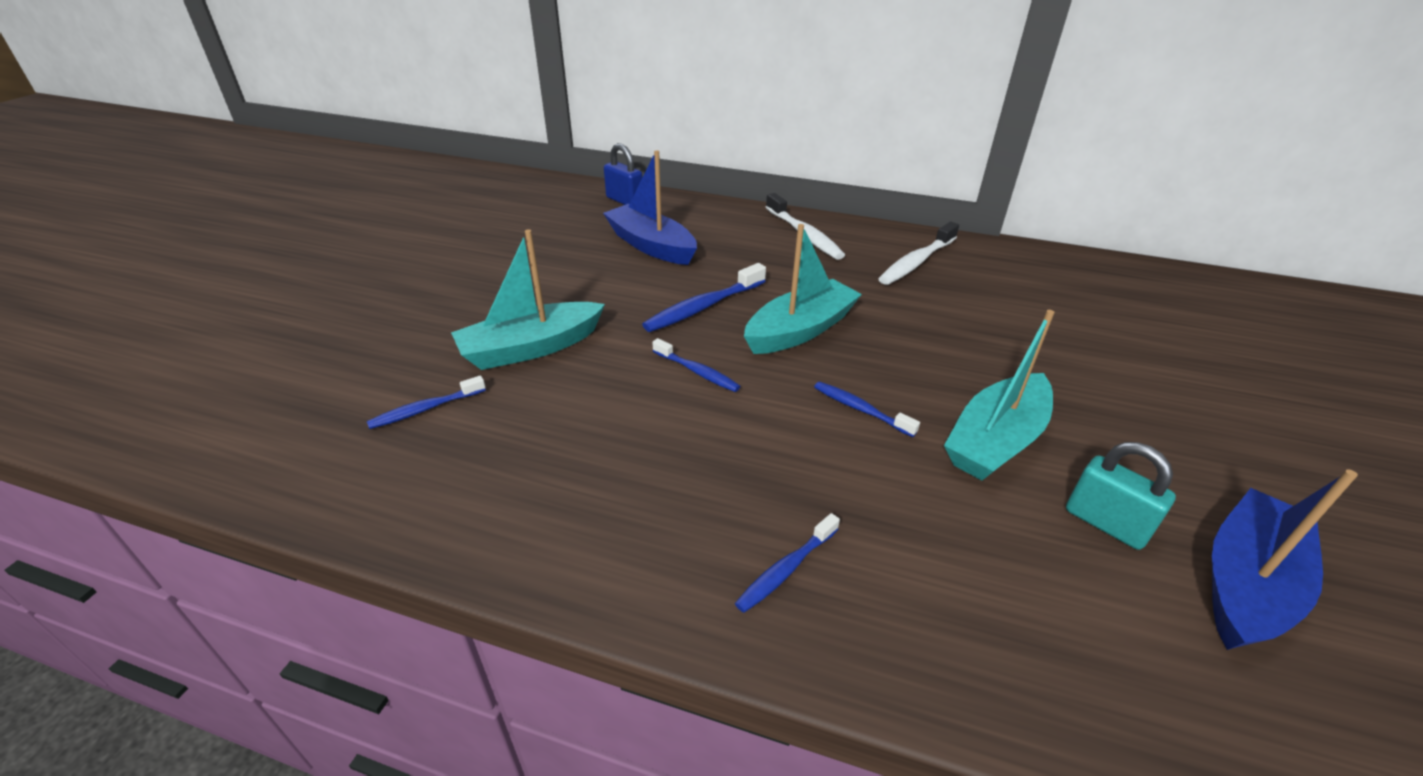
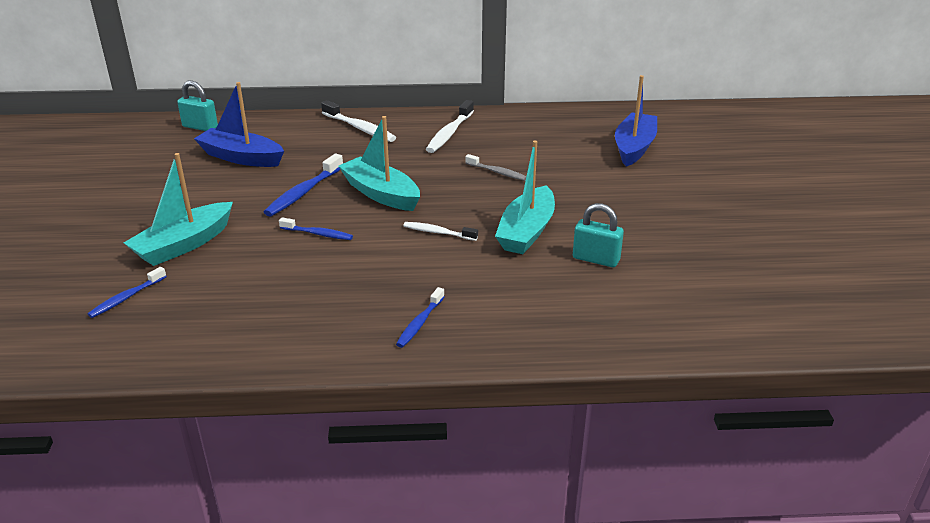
camera: 20 degrees left, 5 degrees down
(624, 201) = (200, 127): blue padlock -> turquoise padlock
(800, 330) = (381, 194): turquoise boat -> turquoise boat turned 75 degrees counterclockwise
(860, 409) = (438, 232): blue toothbrush -> white toothbrush
(970, 331) = (497, 172): none -> grey toothbrush
(1246, 583) = (670, 269): blue boat -> blue boat (634, 147)

